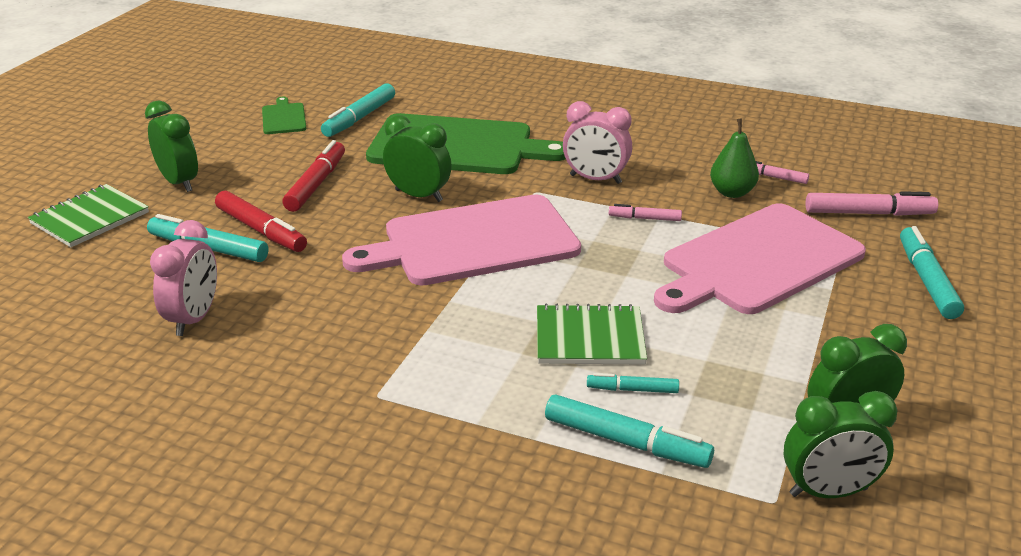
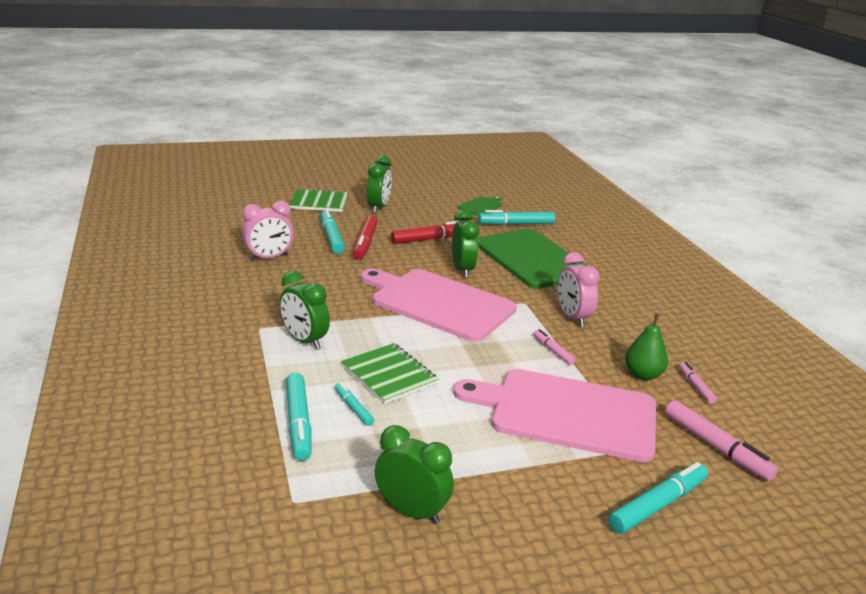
camera: 50 degrees right, 5 degrees down
(828, 492) = (325, 523): green clock -> green clock (304, 341)

